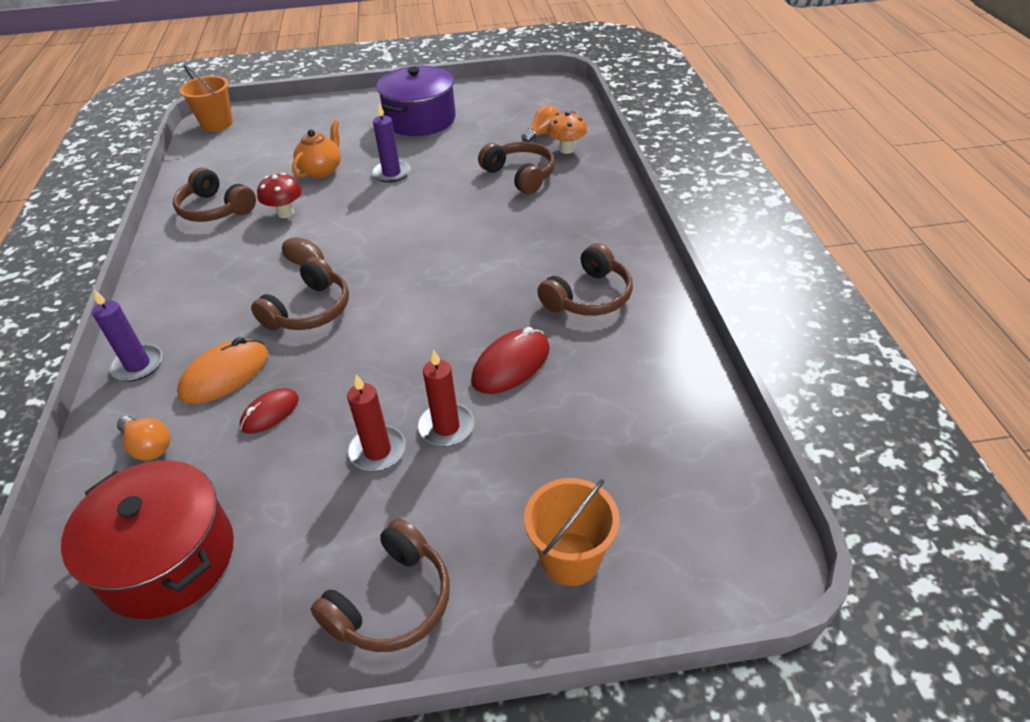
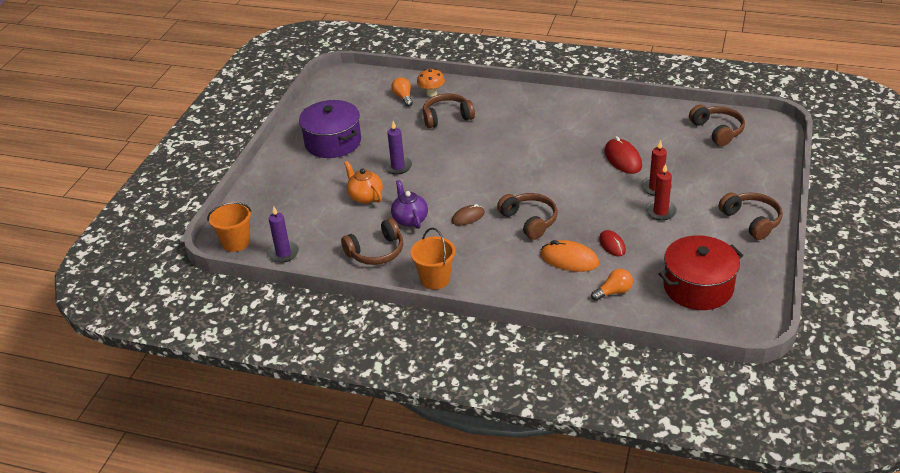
camera: 65 degrees left, 5 degrees down
(138, 365) = (537, 295): purple candle -> purple candle (283, 253)
(225, 375) = (569, 259): orange mouse -> orange mouse turned 45 degrees counterclockwise
(285, 213) = (410, 219): red mushroom -> purple teapot
(570, 559) = (750, 169): orange bucket -> orange bucket (435, 279)
(588, 296) = (585, 122): brown headphones -> brown headphones (717, 131)

